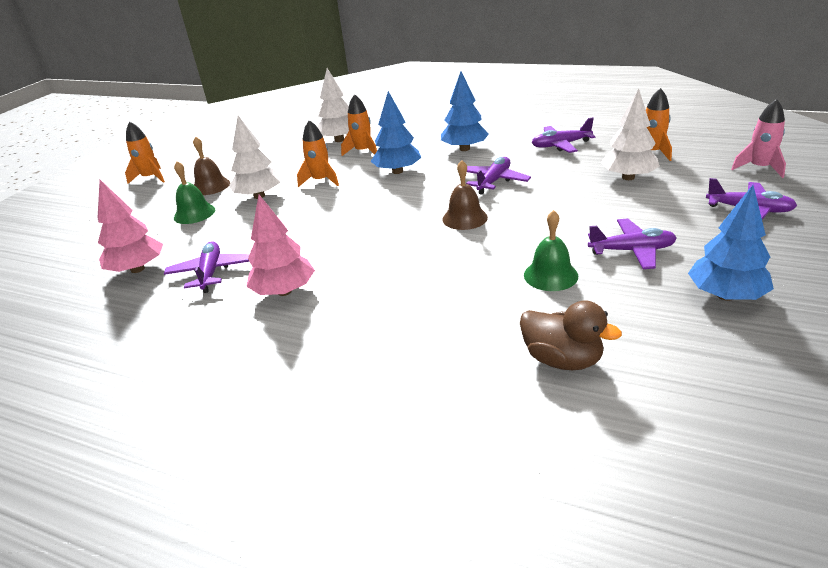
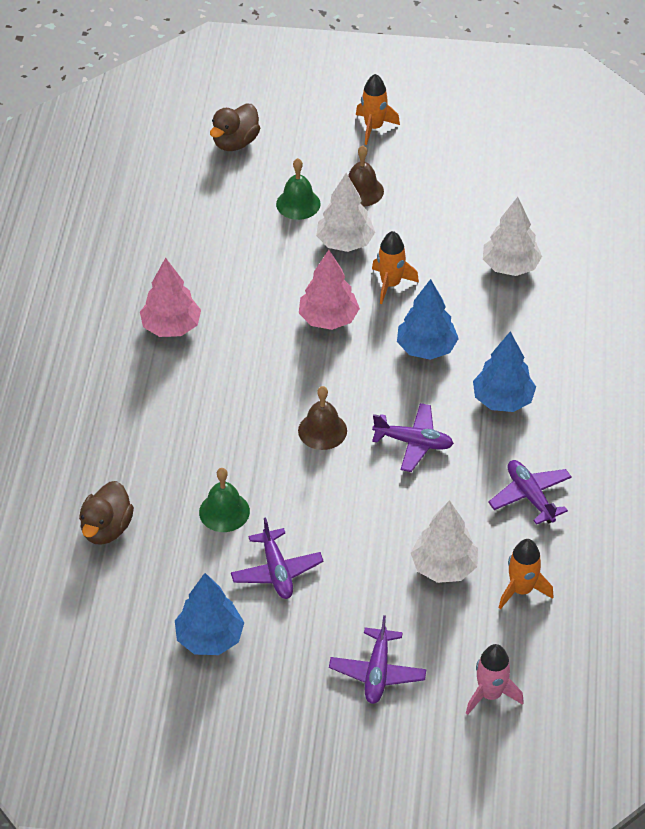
camera: 70 degrees right, 15 degrees up
(86, 239) = (235, 142): none -> brown duck
(137, 269) = (190, 208): pink tree -> pink tree (328, 319)
(211, 273) = (192, 264): purple plane -> none
(363, 151) = (478, 300): orange rocket -> none

